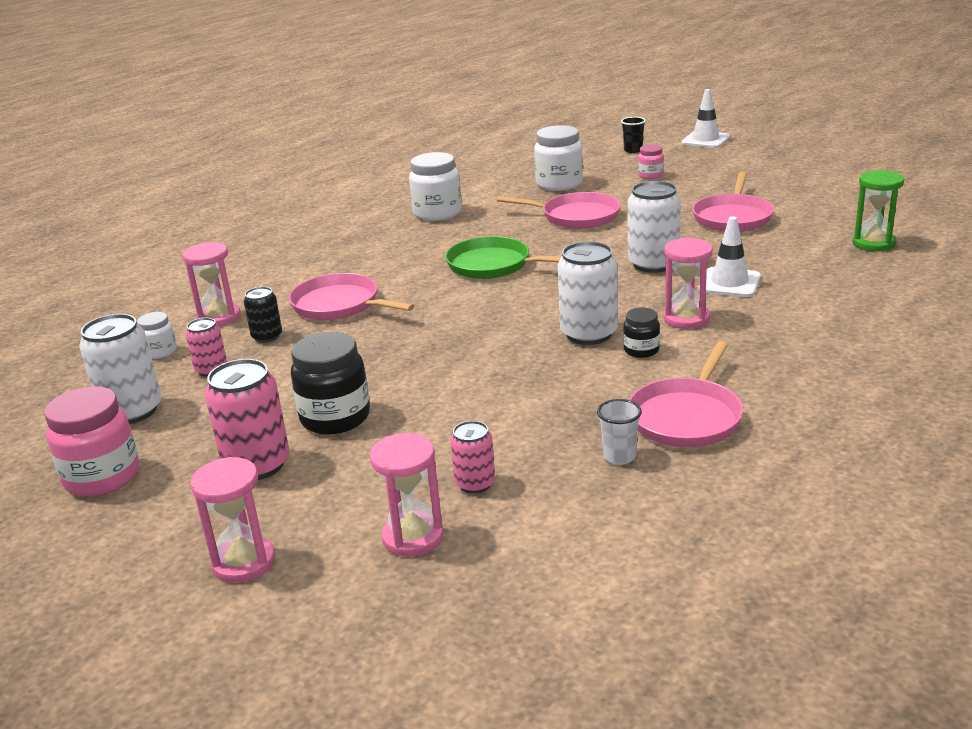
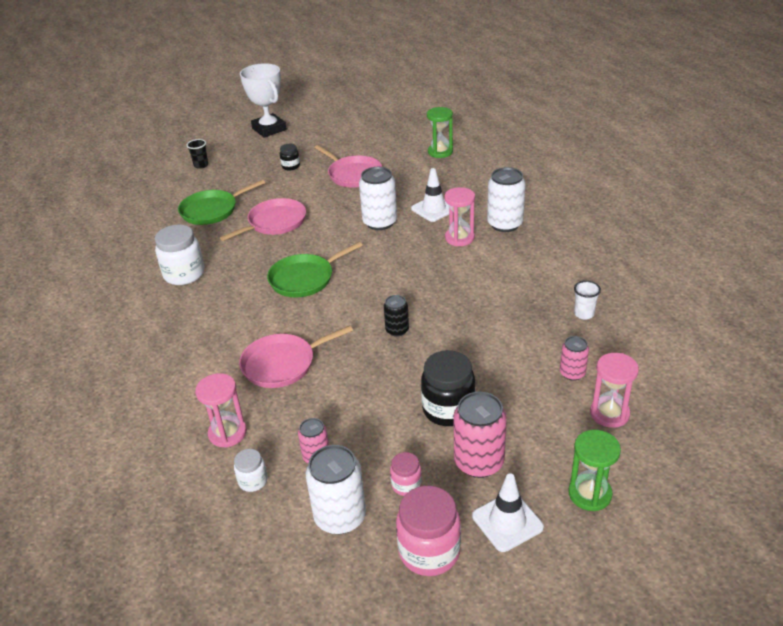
camera: 60 degrees left, 10 degrees up
(244, 562) = (589, 494): pink hourglass -> green hourglass
(267, 336) = (293, 414): black can -> black can (397, 330)
(559, 184) = (212, 210): white jar -> green pan
(589, 334) = (442, 276): white can -> white can (505, 224)
(641, 350) = (480, 266): black jar -> black jar (291, 166)
(650, 175) = (252, 175): pink jar -> pink jar (406, 485)
(686, 416) = (563, 278): pink pan -> none
(705, 140) = (228, 137): white traffic cone -> white traffic cone (507, 521)
(755, 149) = (269, 129): none -> white trophy

